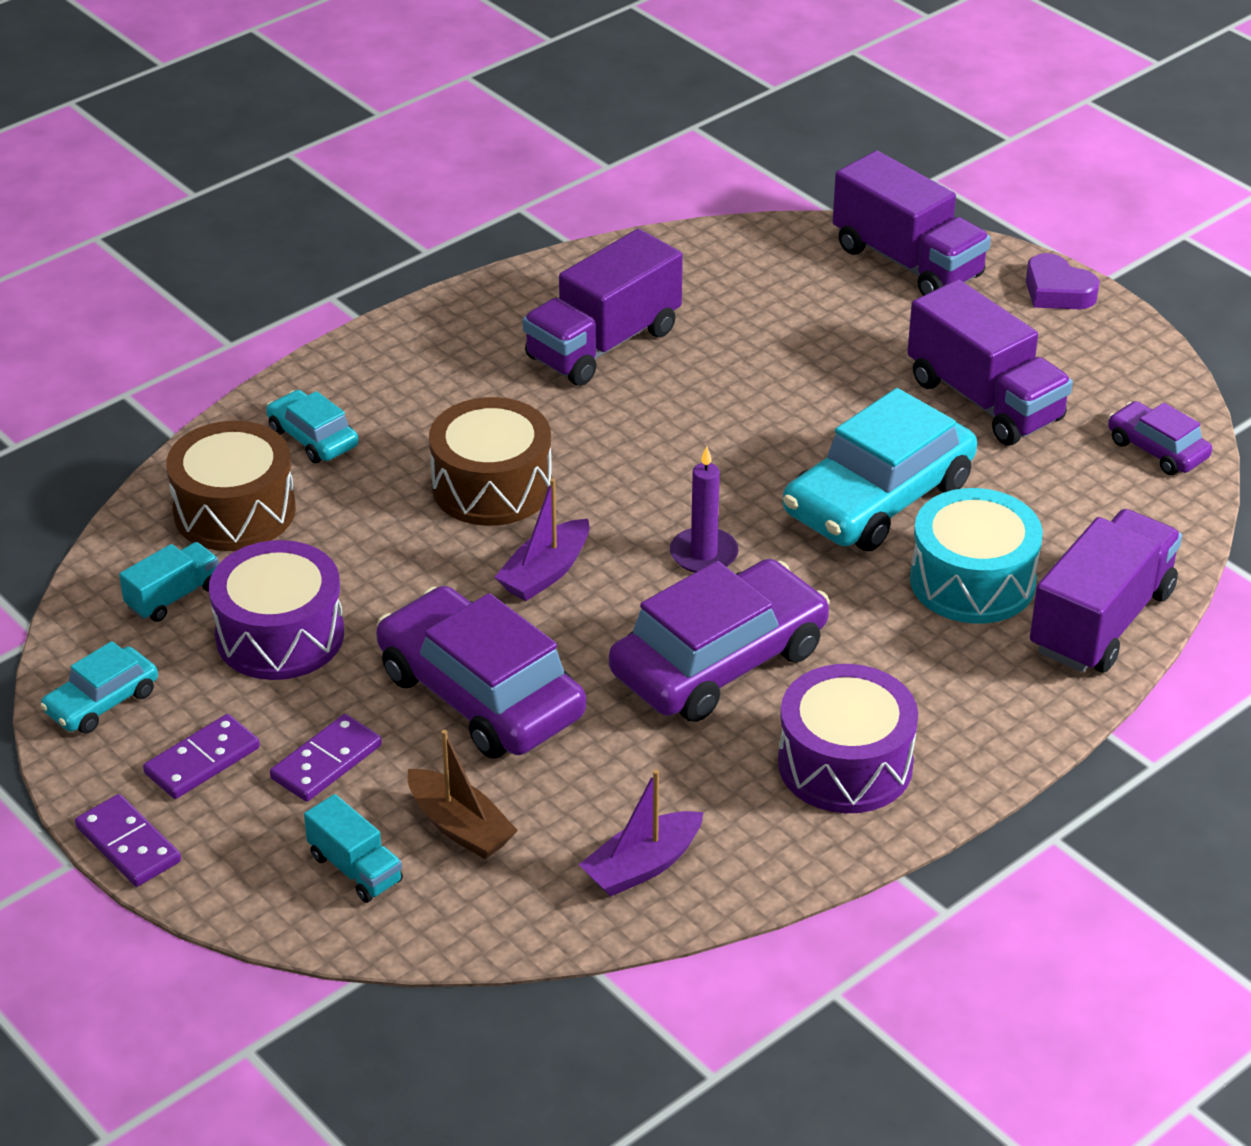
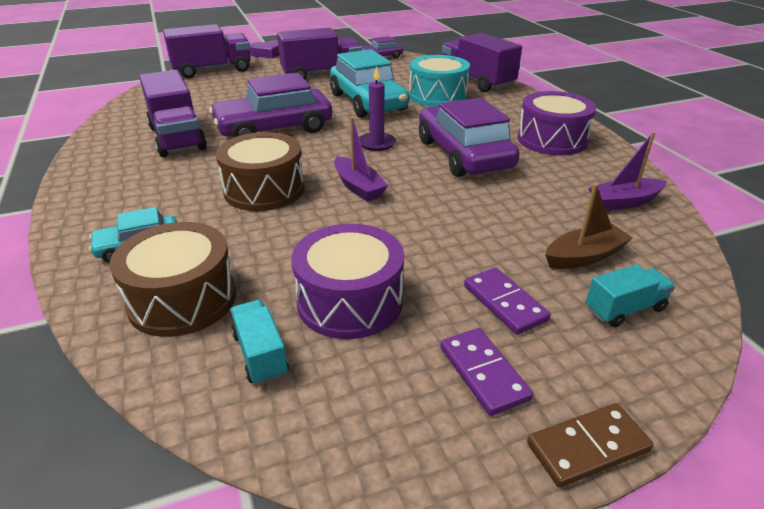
camera: 70 degrees left, 5 degrees down
(102, 702) = (376, 432): turquoise car -> none
(128, 844) = (588, 447): purple domino -> brown domino
(480, 694) = (458, 227): purple car -> purple car (274, 129)
(642, 866) = (624, 202): purple boat -> purple boat turned 90 degrees clockwise

